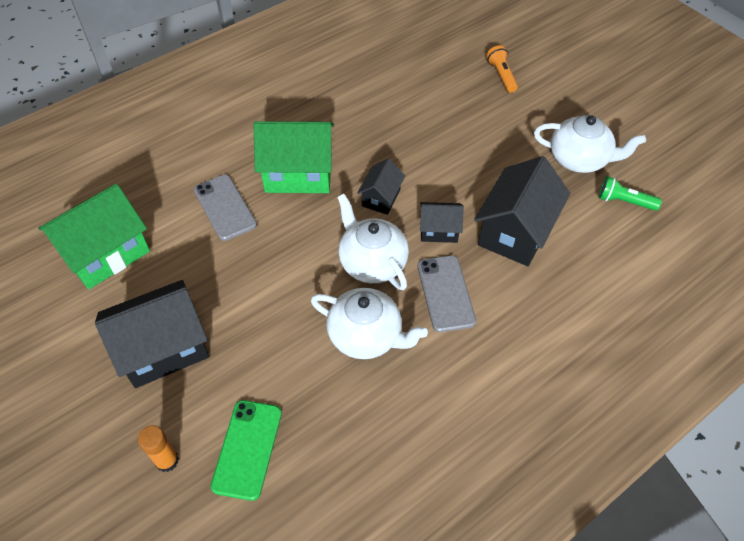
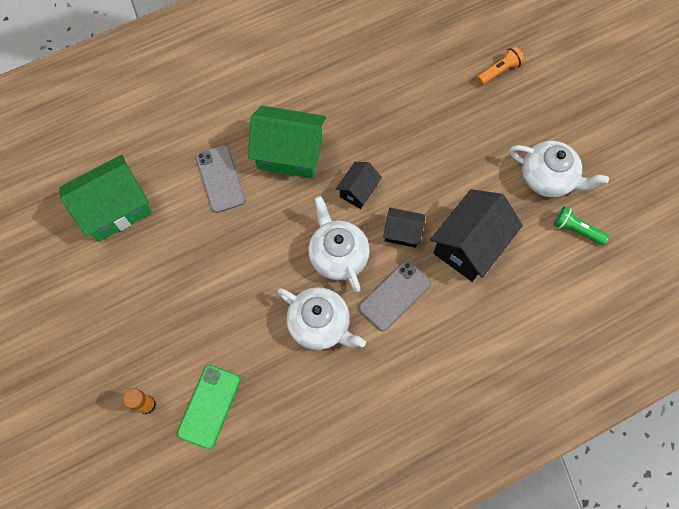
camera: 10 degrees right, 15 degrees up
(163, 348) = (154, 307): black house -> none
(445, 293) = (394, 295): grey phone -> grey phone turned 45 degrees clockwise
(501, 75) = (499, 71): orange flashlight -> orange flashlight turned 60 degrees clockwise

